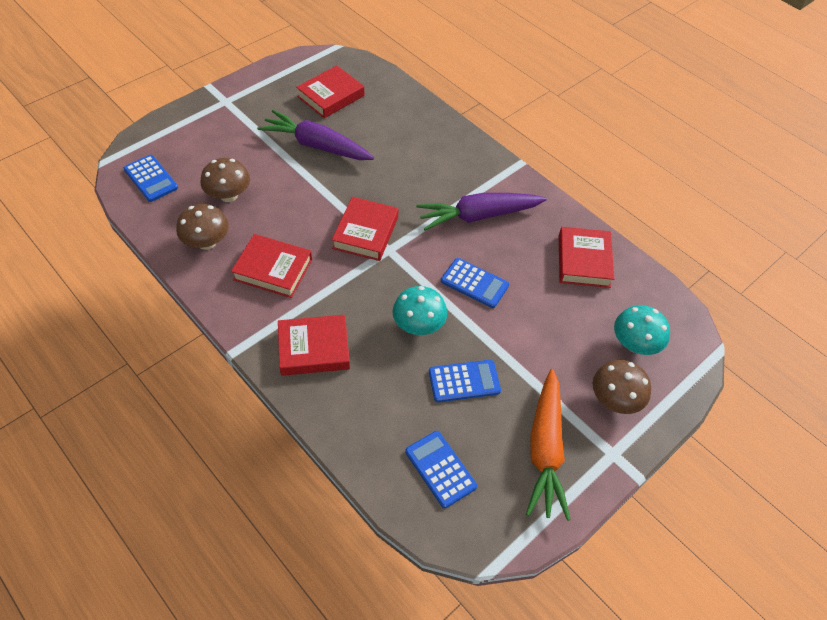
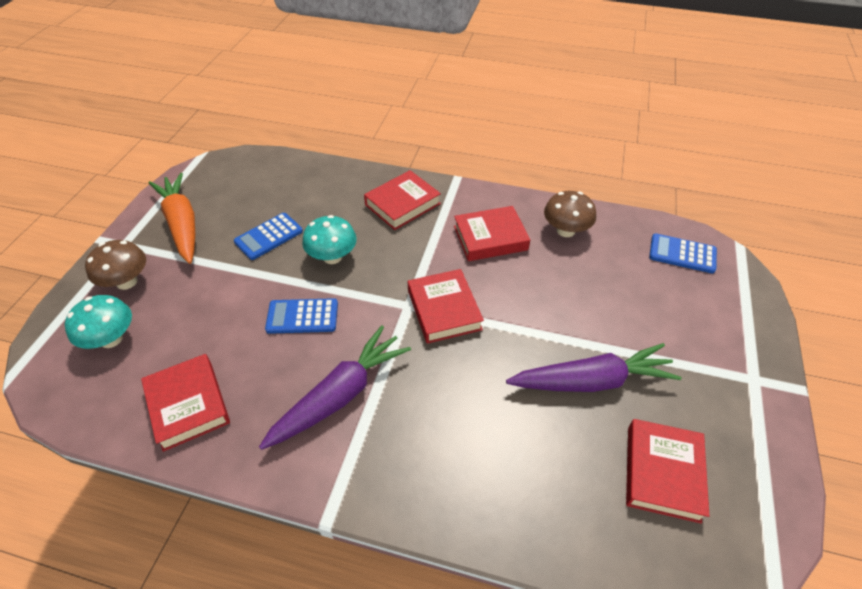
camera: 150 degrees right, 5 degrees down
(229, 195) = (601, 276): brown mushroom -> none
(440, 469) = (258, 183): blue calculator -> none

